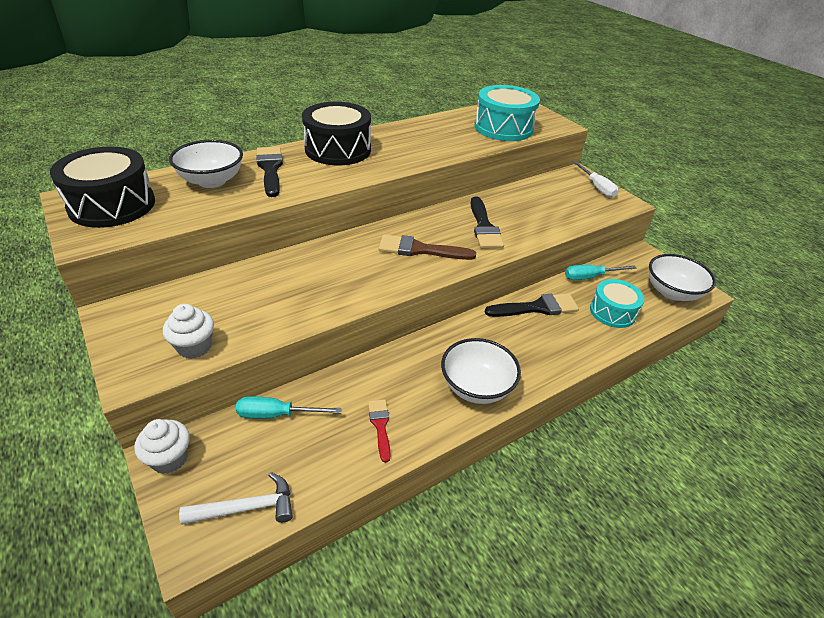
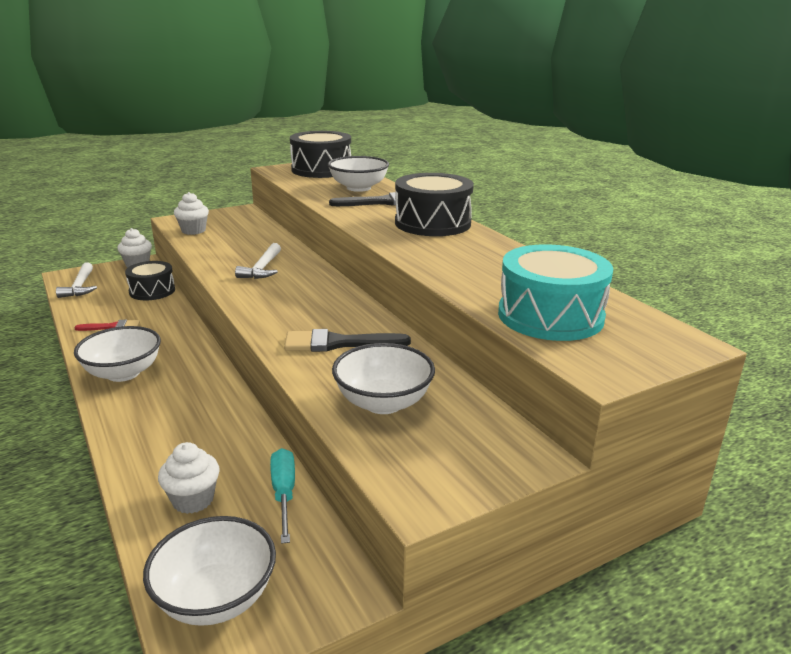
camera: 95 degrees right, 15 degrees down
(277, 414) = (152, 291): turquoise screwdriver -> black drum
(338, 274) = (262, 268): none -> white hammer
(420, 250) = (294, 303): brown brush -> none
(536, 308) = (228, 428): black brush -> none
(551, 210) = (383, 402): none -> white bowl
(597, 187) = (479, 471): white screwdriver -> none
(612, 312) = (193, 500): turquoise drum -> white cupcake

